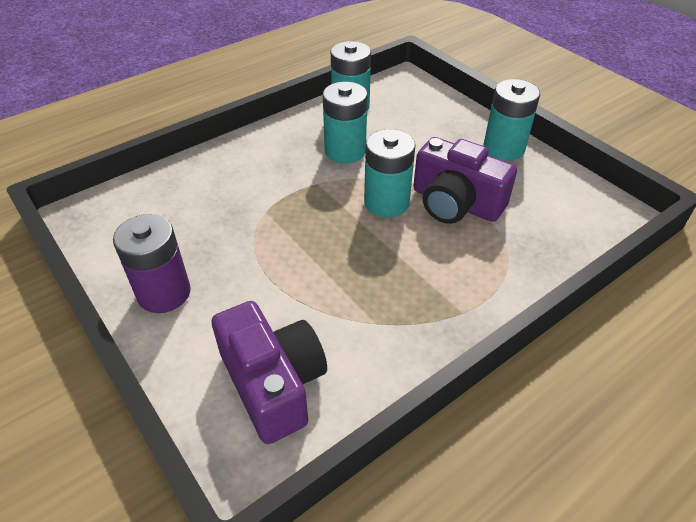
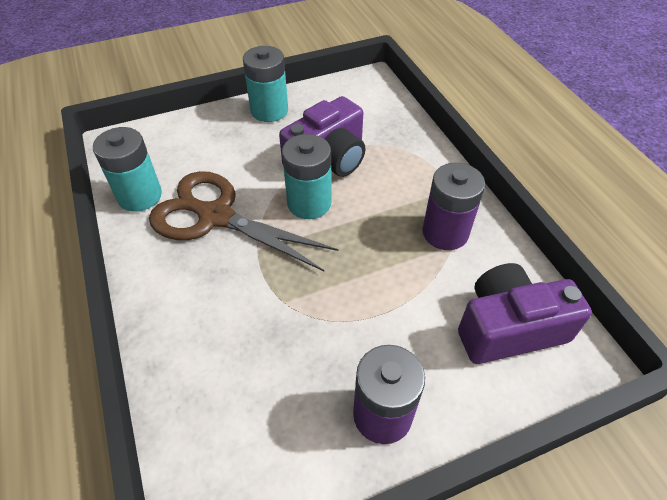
camera: 75 degrees left, 5 degrees up
(345, 151) = (216, 216): turquoise battery -> brown scissors
(390, 313) = (445, 232): none -> purple battery

